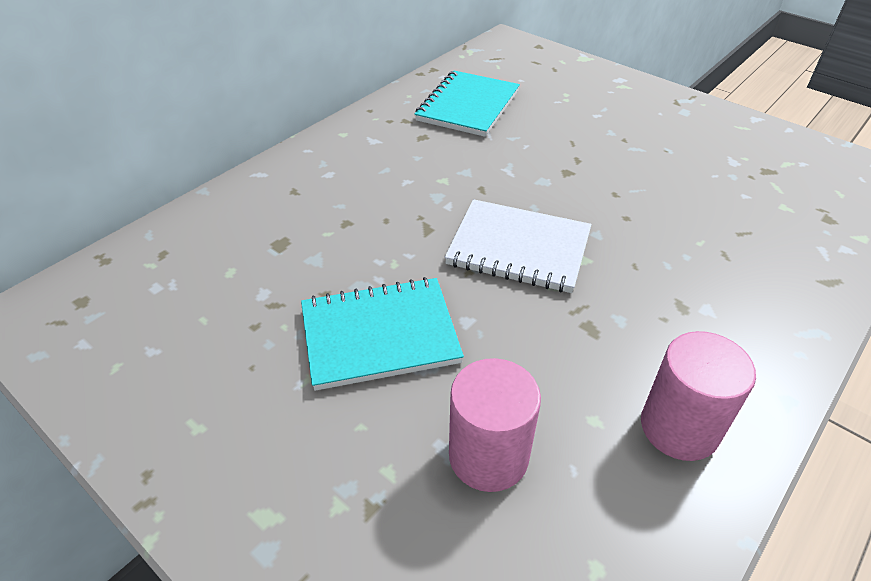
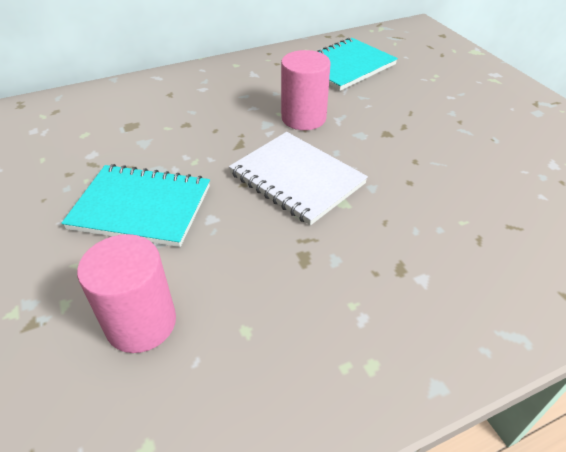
camera: 25 degrees right, 0 degrees up
(679, 427) = (313, 366): pink cylinder -> pink cylinder (303, 118)

